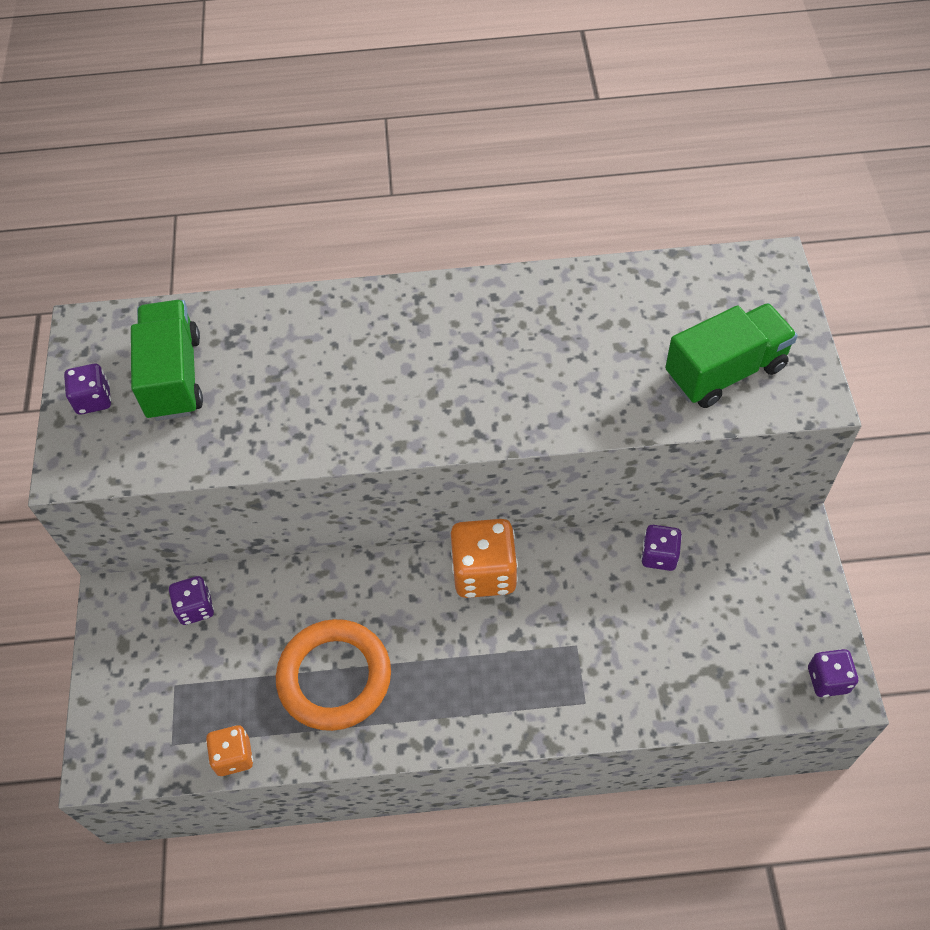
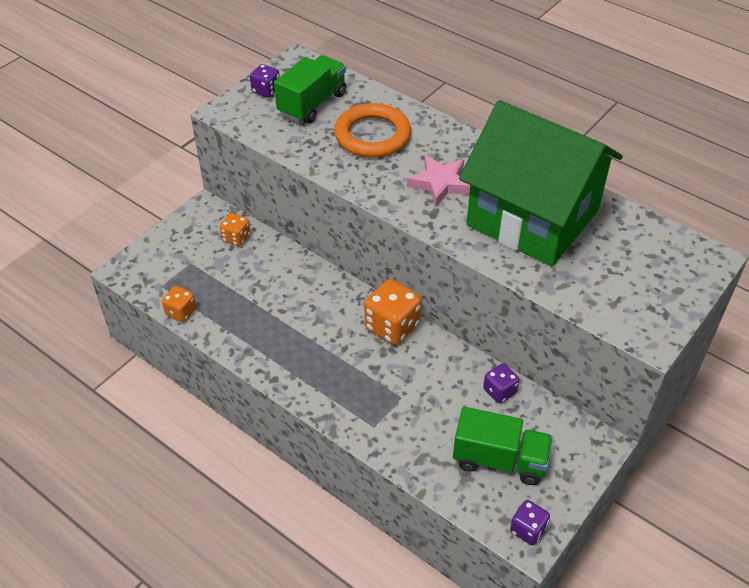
camera: 40 degrees right, 10 degrees down
(195, 608) = (236, 238): purple dice -> orange dice
(334, 677) = (263, 315): orange ring -> orange ring (372, 135)
(435, 374) = (440, 183): none -> pink star
(572, 344) = (532, 218): none -> green house
(725, 371) = (609, 289): green truck -> green truck (499, 460)

